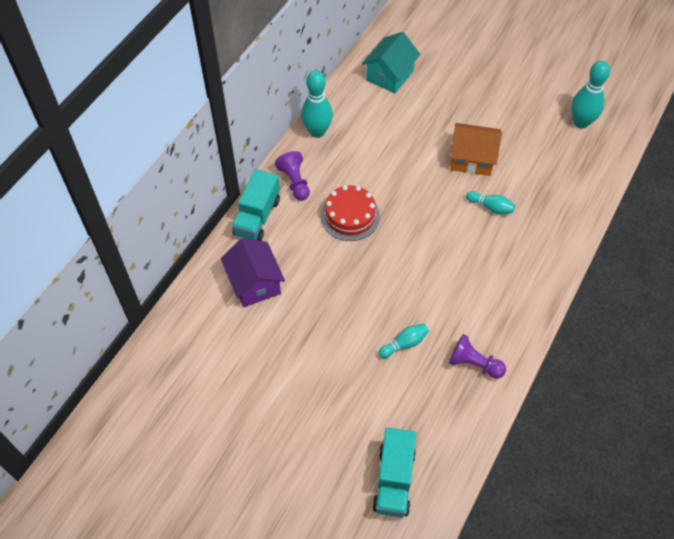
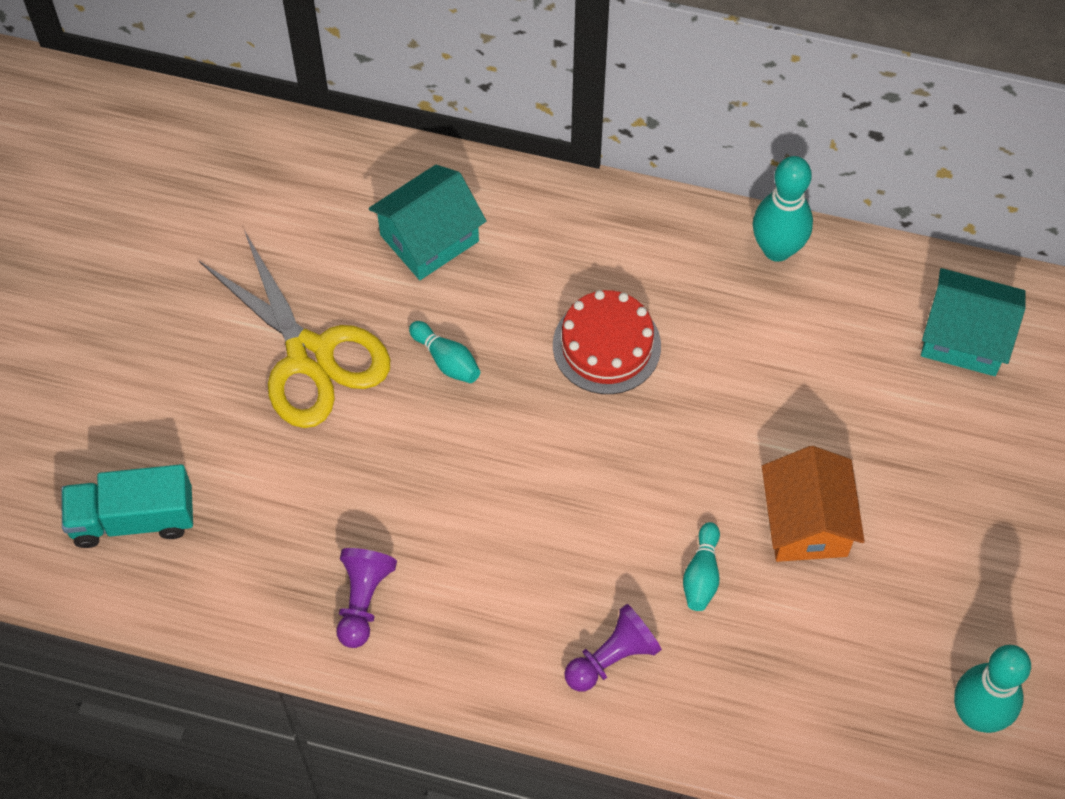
camera: 75 degrees right, 5 degrees up
(254, 283) = (429, 238): purple house -> turquoise house
(257, 217) = (560, 206): turquoise truck -> none
(295, 182) = (651, 243): purple pawn -> purple pawn (612, 657)
(311, 360) = (310, 355): none -> yellow scissors
(404, 344) = (374, 485): turquoise bowling pin -> turquoise bowling pin (446, 360)

